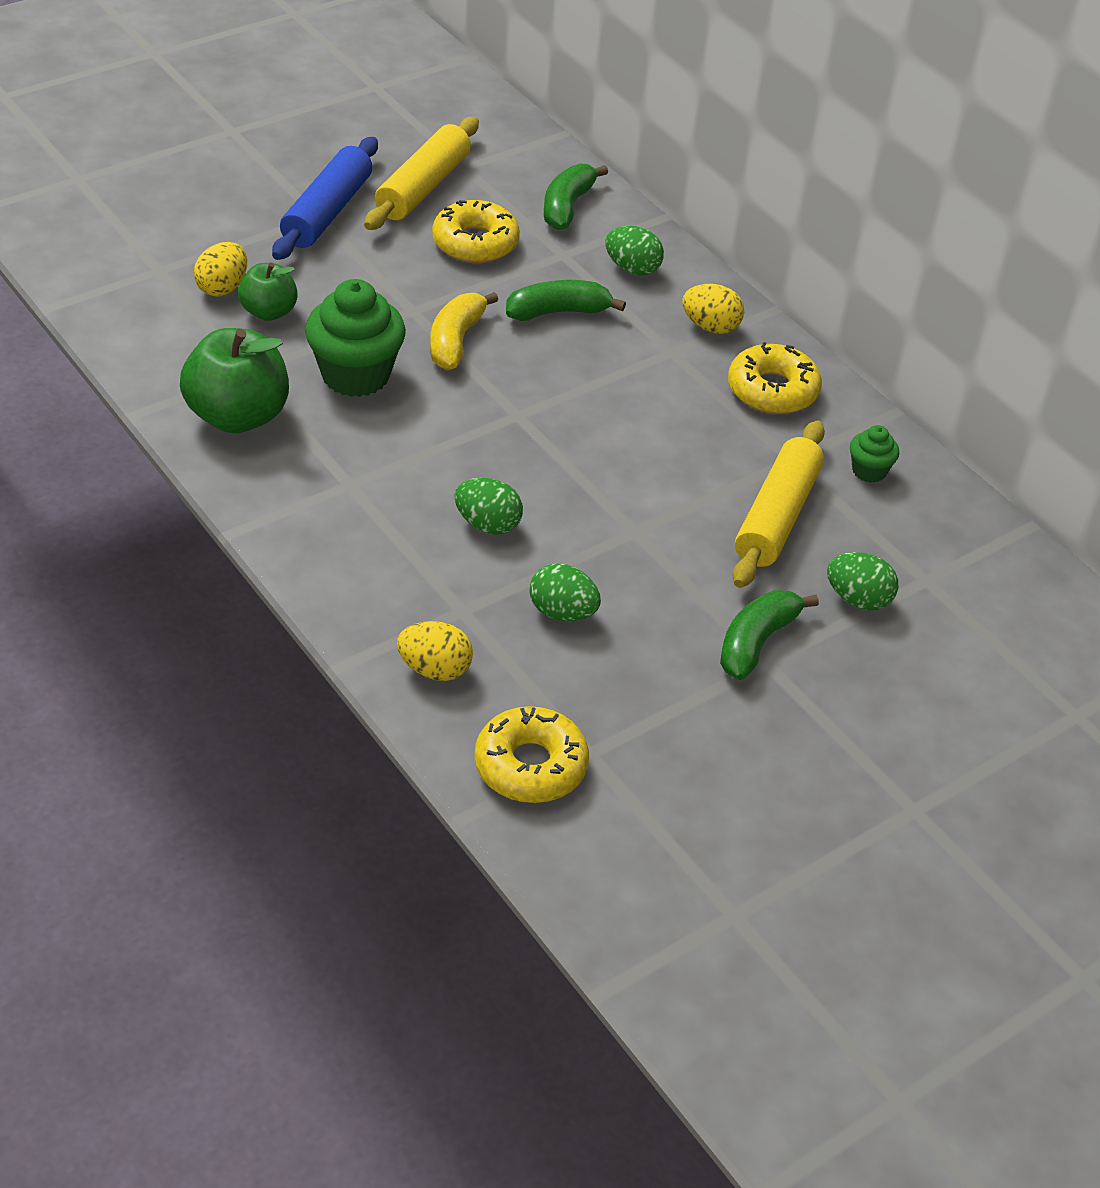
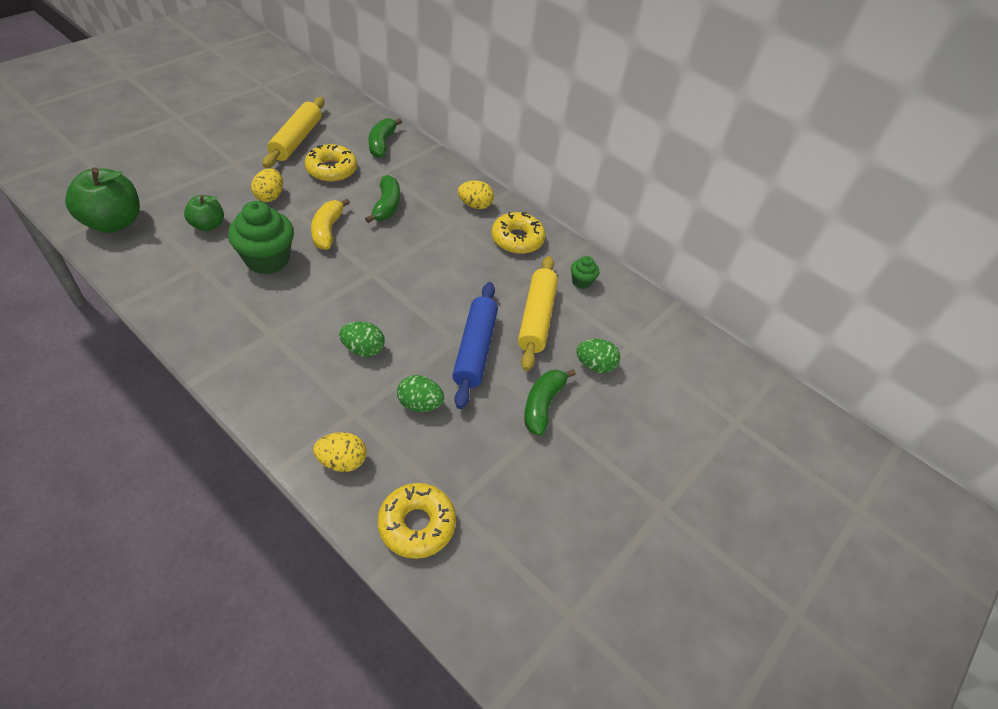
camera: 15 degrees left, 5 degrees up
(222, 288) = (177, 213): yellow egg -> yellow egg (270, 196)
(237, 416) = (192, 297): green apple -> green apple (114, 222)
(327, 212) = (240, 159): blue rolling pin -> blue rolling pin (475, 349)
(558, 312) = (386, 206): green banana -> green banana turned 120 degrees clockwise
(632, 269) = (424, 176): green egg -> none

